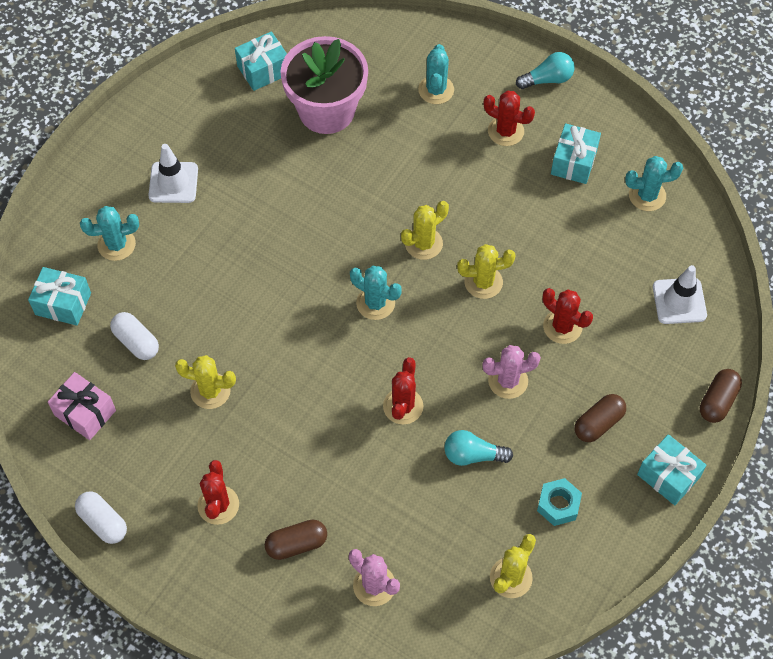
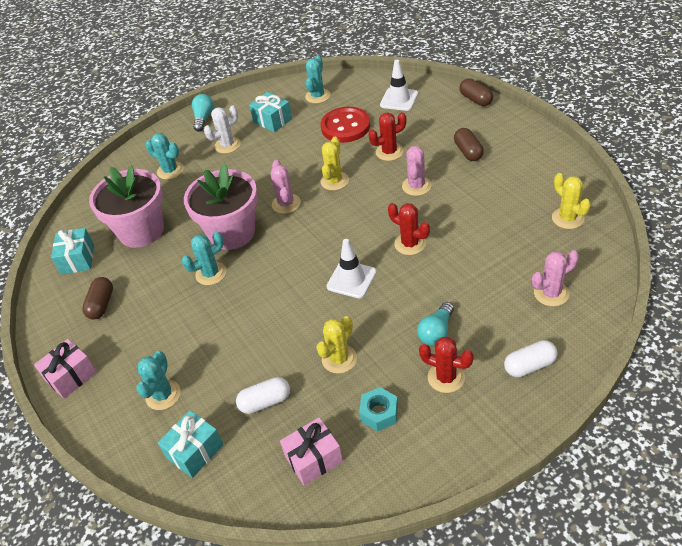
camera: 60 degrees left, 15 degrees down
(103, 522) = (429, 470): white capsule -> white capsule (529, 366)
(113, 150) = (71, 376): none -> pink gift
(173, 182) = (133, 340): white traffic cone -> white traffic cone (351, 279)
(296, 544) = (500, 333): brown capsule -> brown capsule (101, 305)
(356, 206) = (232, 232): none -> pink flower pot
(375, 303) = (318, 240): turquoise cactus -> turquoise cactus (211, 273)
(423, 243) = (286, 204): yellow cactus -> pink cactus
(473, 455) = (465, 216): turquoise light bulb -> turquoise light bulb (436, 332)
(505, 131) = (227, 145): red cactus -> white cactus
(558, 505) = (520, 183): turquoise nut -> turquoise nut (379, 413)
(594, 255) = (345, 126): none -> red button
(668, 476) = (518, 130): turquoise gift -> none

